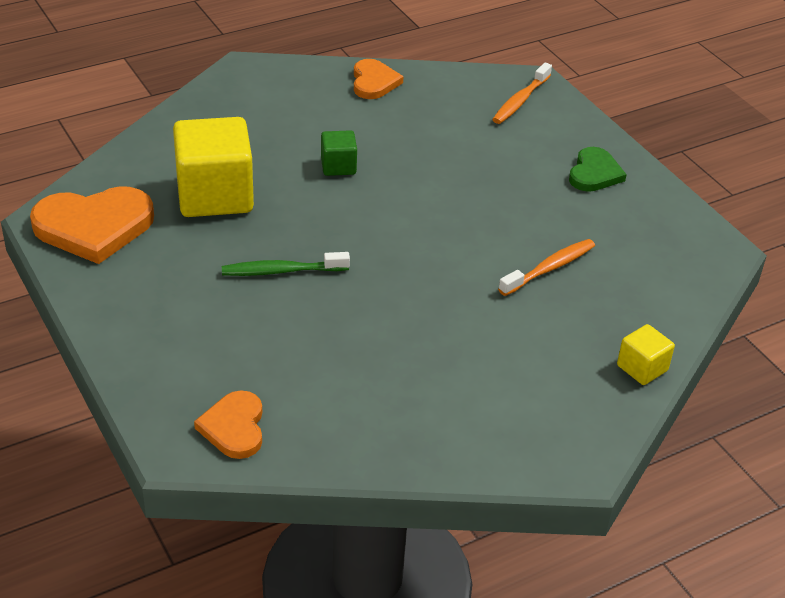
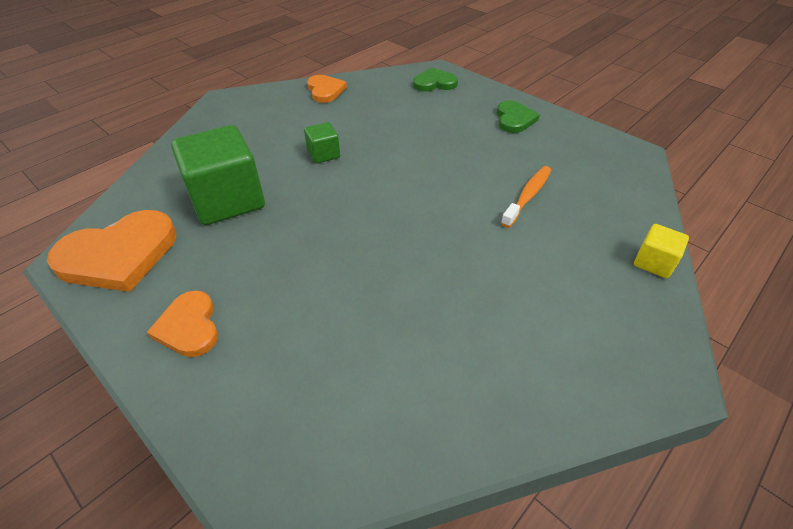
camera: 15 degrees left, 5 degrees up
(215, 195) = (227, 200): yellow cube -> green cube
(234, 427) = (322, 447): orange heart -> orange heart (189, 327)
(281, 271) = (309, 254): green toothbrush -> none
(520, 101) = (434, 83): orange toothbrush -> green heart

